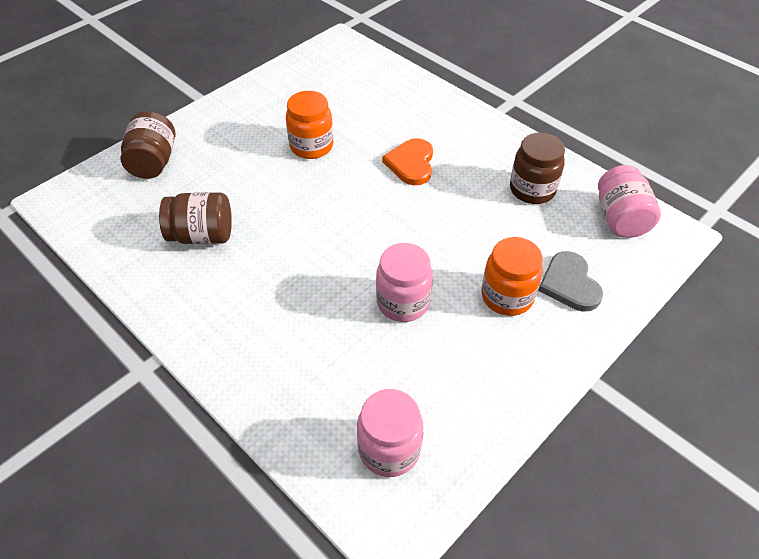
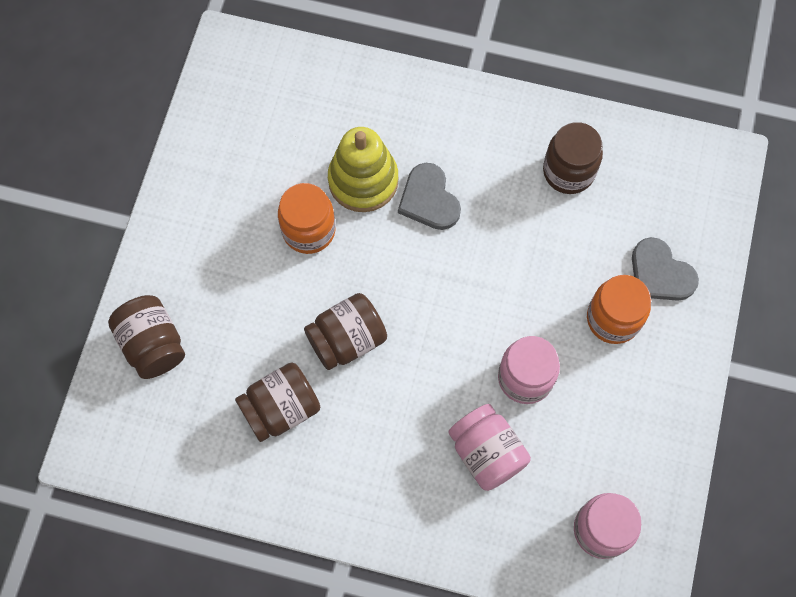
camera: 30 degrees left, 20 degrees up
(285, 216) = (347, 339): none -> brown jar
(372, 135) = (363, 180): none -> yellow stacking toy
(411, 163) = (429, 199): orange heart -> grey heart
(620, 219) = (668, 166): pink jar -> pink jar (486, 453)

